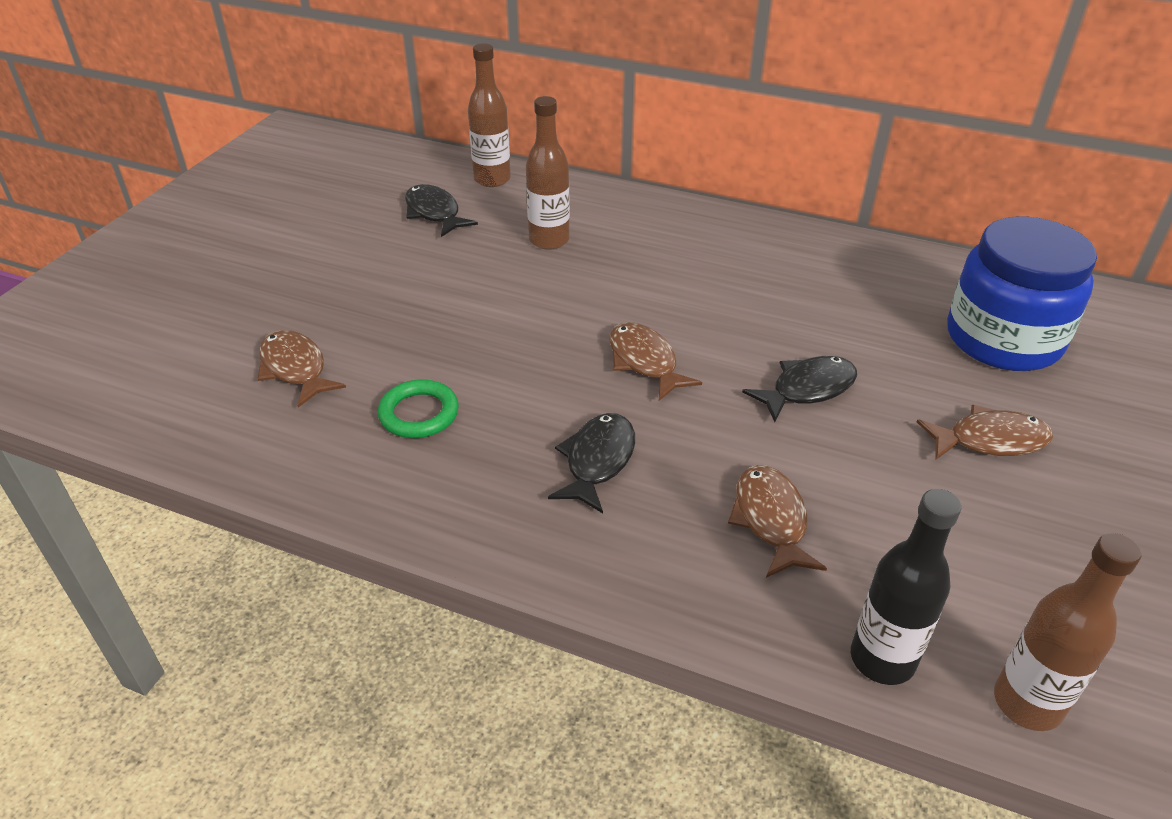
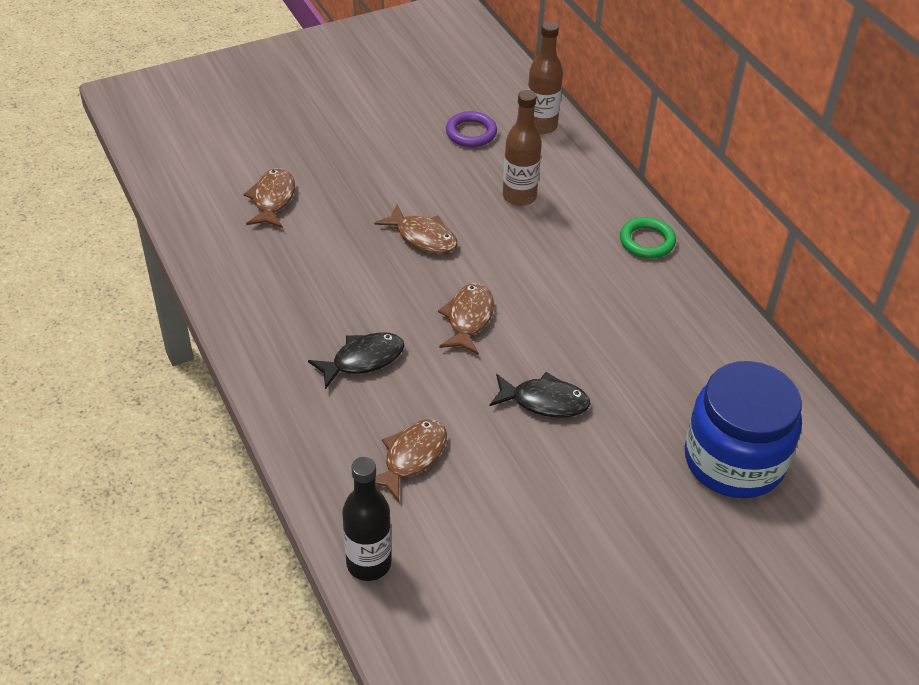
camera: 40 degrees right, 5 degrees up
(419, 414) = (304, 269): green ring -> green ring (647, 241)
(434, 213) = (471, 133): black fish -> purple ring
(990, 440) = (613, 510): brown fish -> brown fish (423, 237)
(1027, 703) = (411, 639): brown bottle -> none

